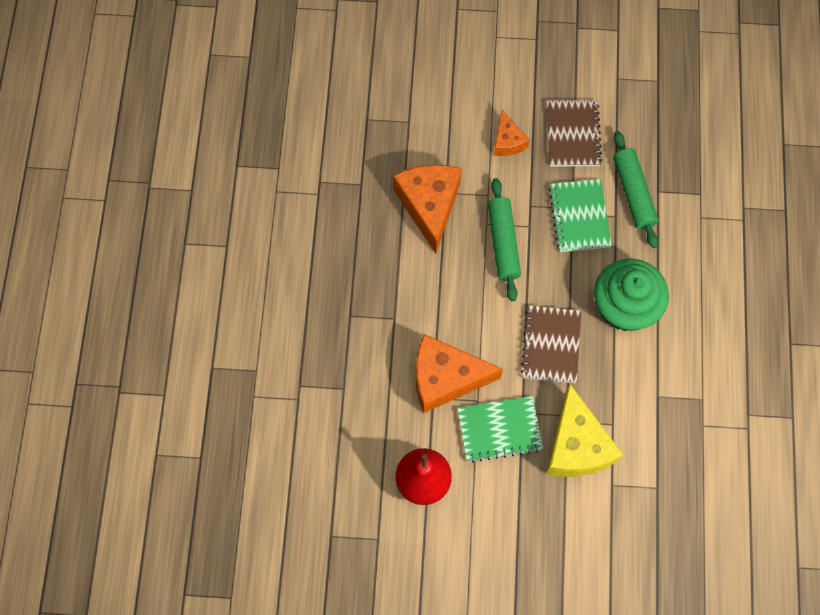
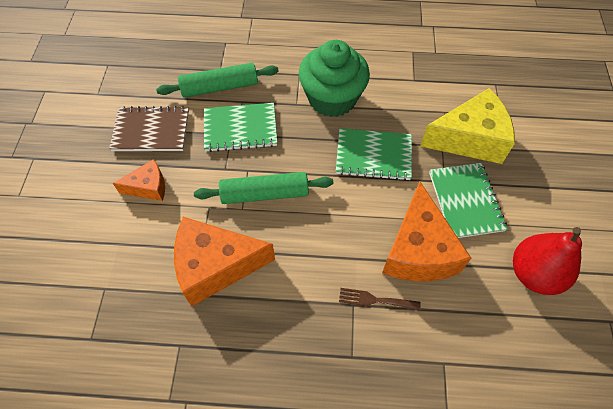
camera: 90 degrees left, 10 degrees down
(398, 337) = (375, 300): none -> brown fork
(550, 345) = (373, 156): brown notebook -> green notebook

